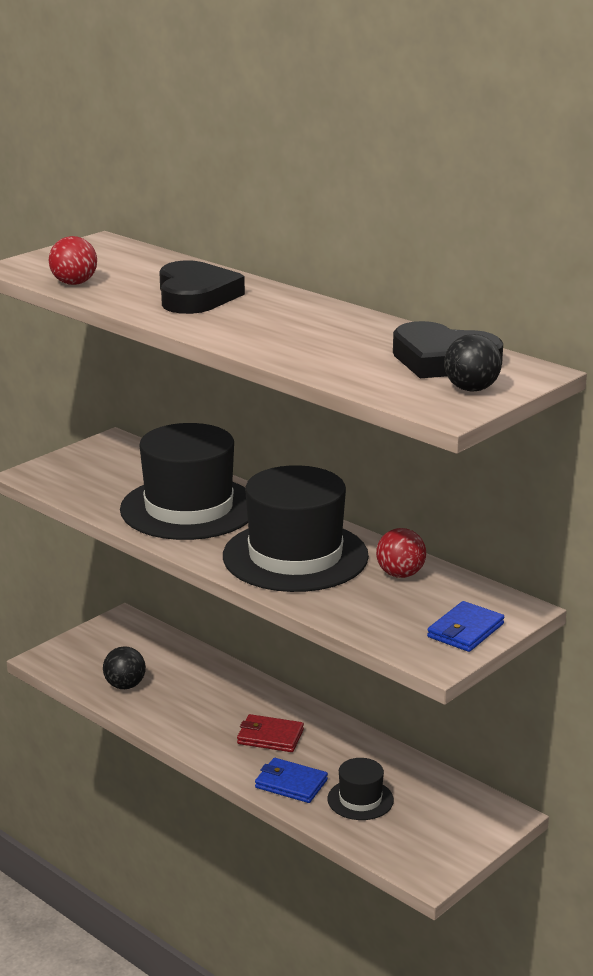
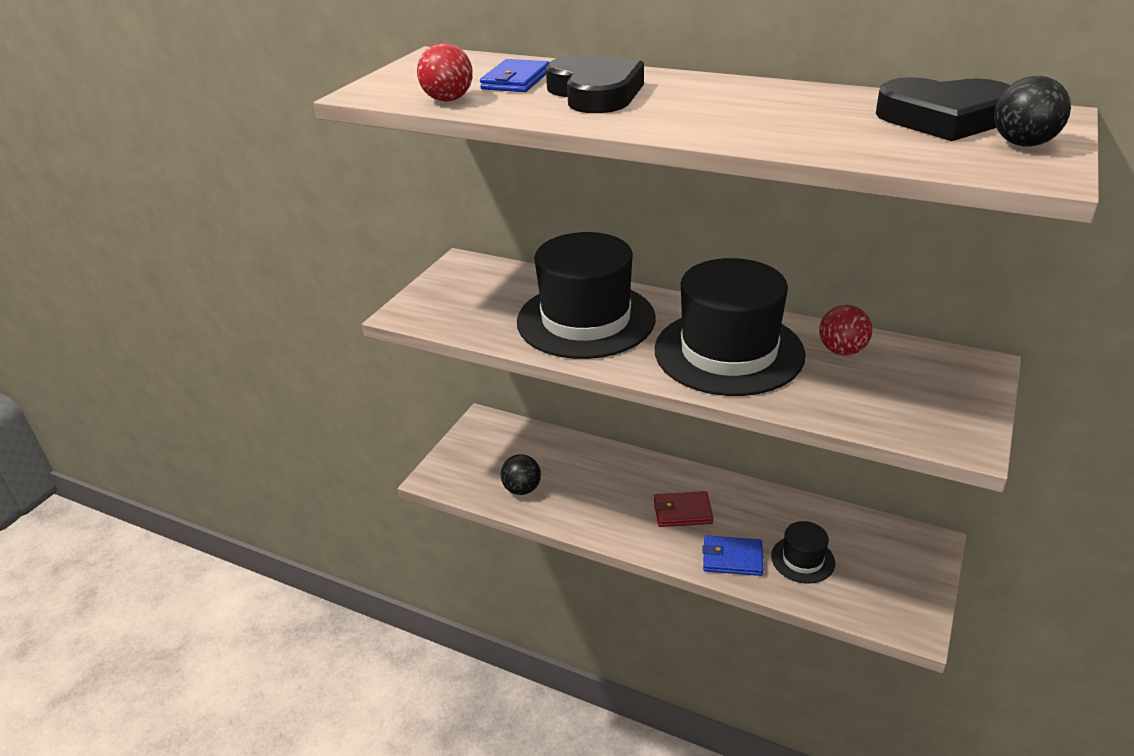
camera: 15 degrees left, 10 degrees up
(465, 630) = (959, 401): blue wallet -> blue wallet (515, 80)

